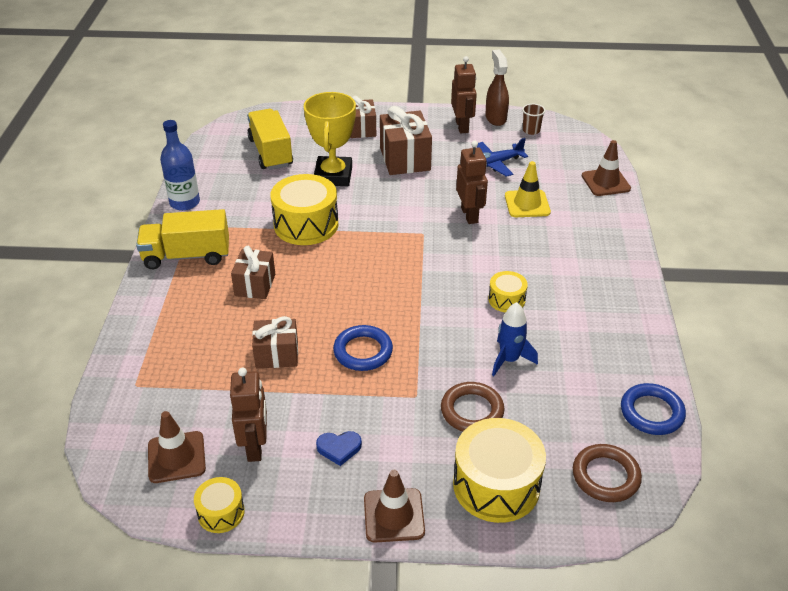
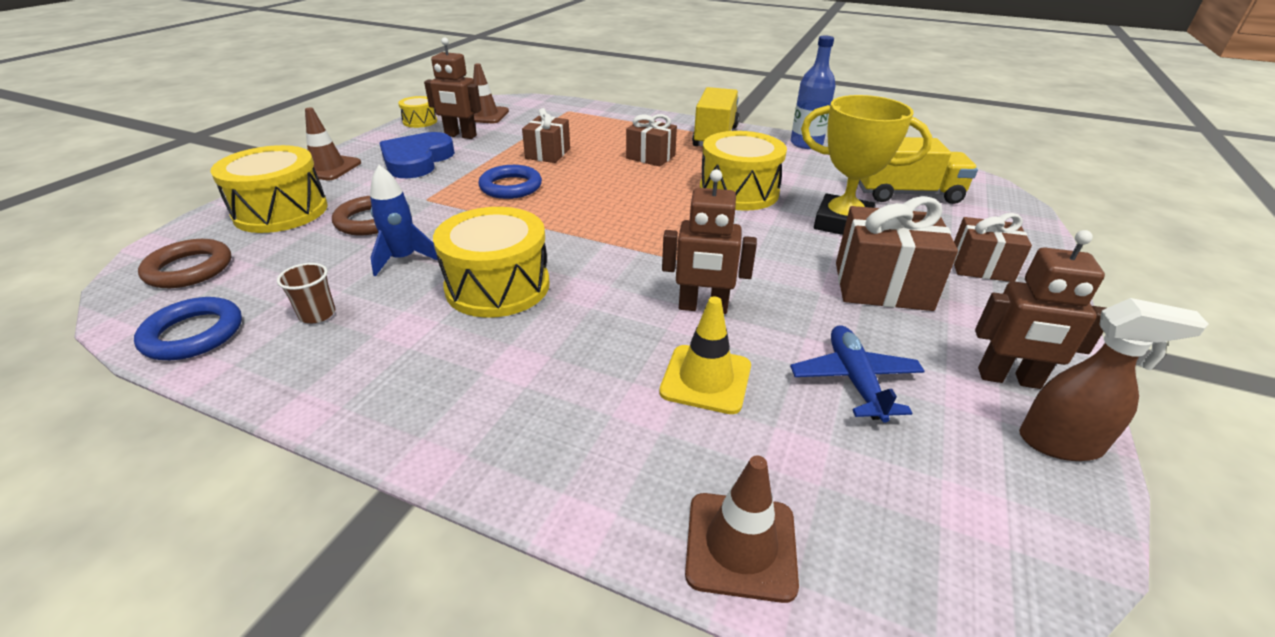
camera: 110 degrees right, 5 degrees down
(339, 448) = (417, 160): blue heart -> blue heart, size x2.09
(506, 300) = (497, 286): yellow drum -> yellow drum, size x1.92
(531, 130) = (1007, 490): brown cup -> brown cup (317, 314)

